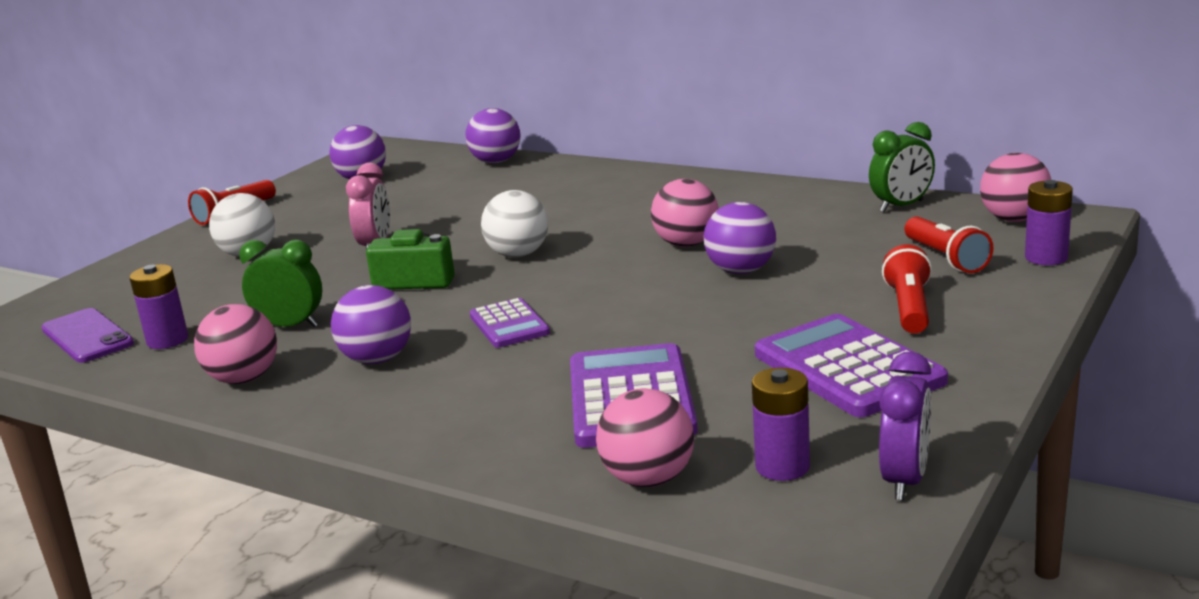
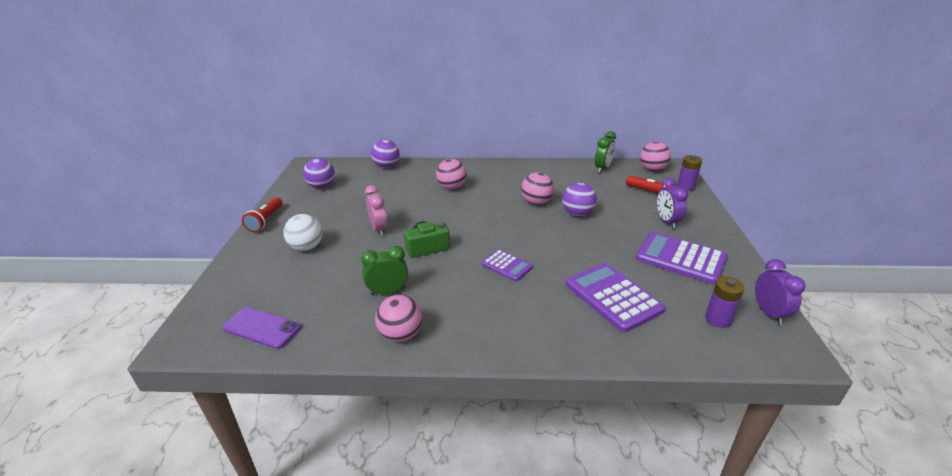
camera: 30 degrees left, 10 degrees up
(167, 340) = (321, 318): purple battery -> none
(377, 359) = (463, 303): purple ball -> none
(518, 254) = (462, 222): white ball -> none
(648, 479) = (674, 343): pink ball -> pink ball (452, 187)
(909, 308) = (667, 221): red flashlight -> purple clock

